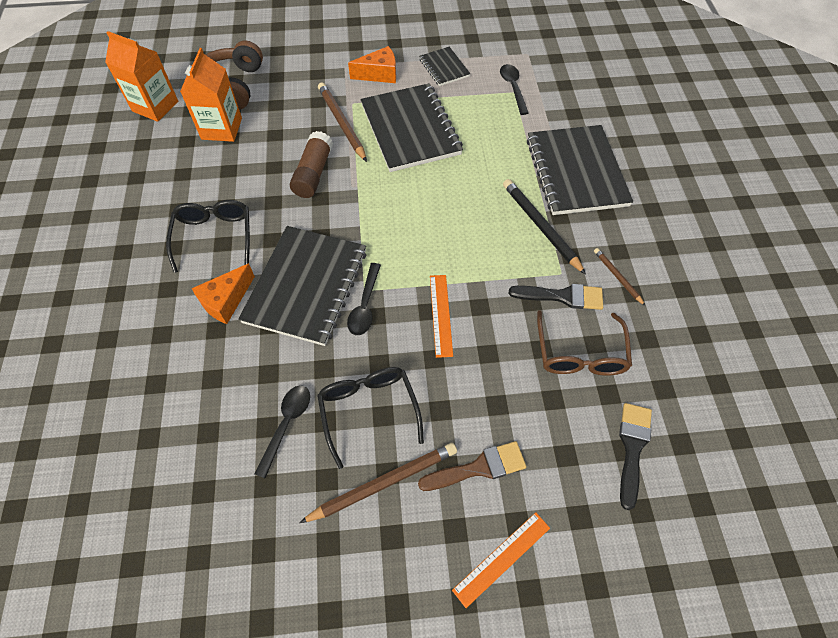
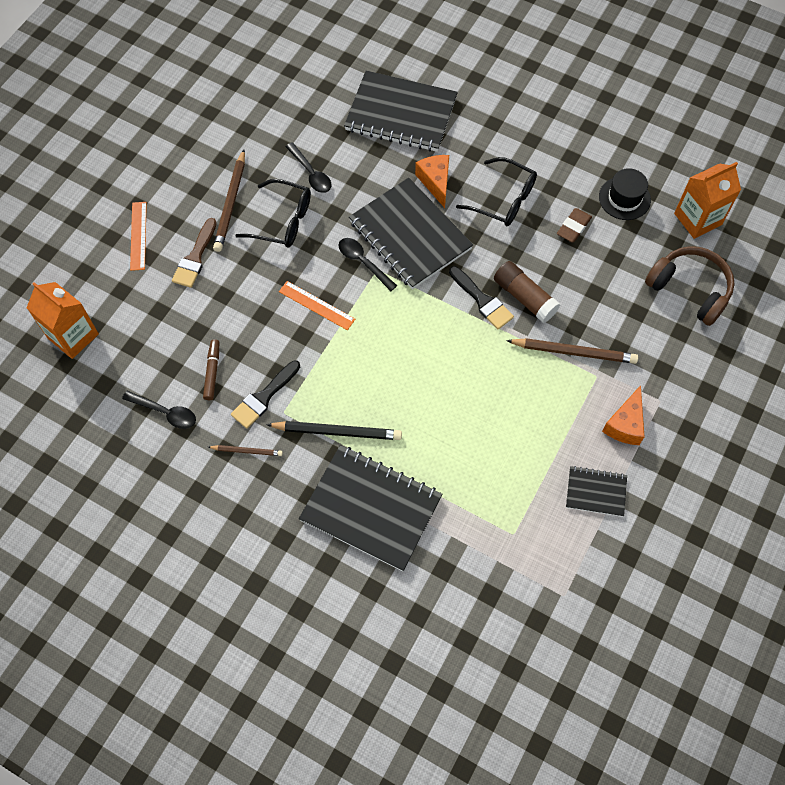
camera: 125 degrees right, 5 degrees up
(159, 157) = (624, 198): none -> black hat
(215, 175) = (573, 227): none -> brown eraser
(221, 128) = (631, 256): orange carton -> orange carton (73, 336)
(410, 129) = (525, 404): black notebook -> black notebook (401, 114)
(513, 88) = (520, 538): black spoon -> black spoon (165, 412)
(580, 354) = (212, 372): brown glasses -> brown marker
(632, 448) = (128, 352): black brush -> black brush (482, 300)

